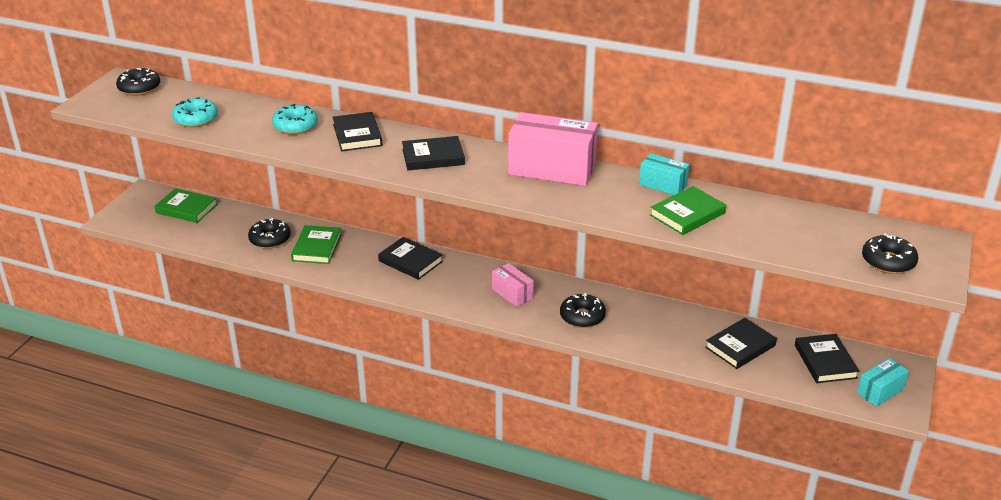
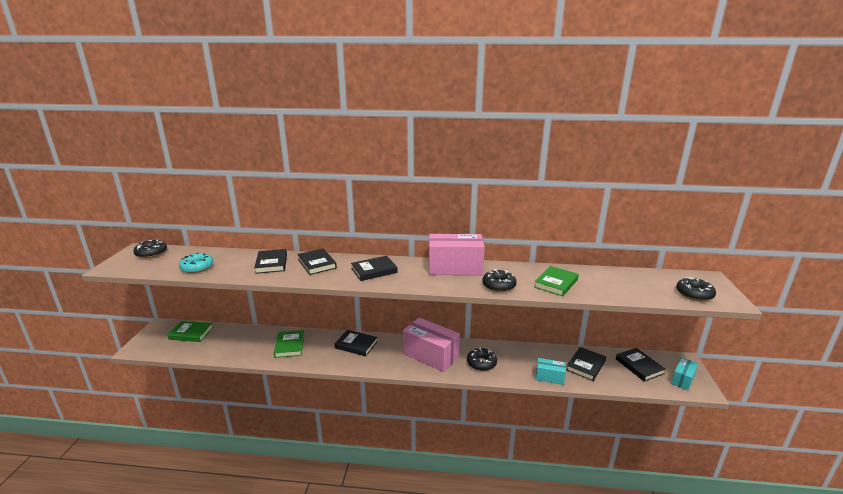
camera: 15 degrees left, 10 degrees down
(270, 239) = (255, 345): black donut -> black donut (498, 286)
(295, 126) = (271, 263): turquoise donut -> black book
(512, 294) = (430, 355): pink box -> pink box, size x1.93
(663, 185) = (528, 268): turquoise box -> turquoise box (549, 377)

